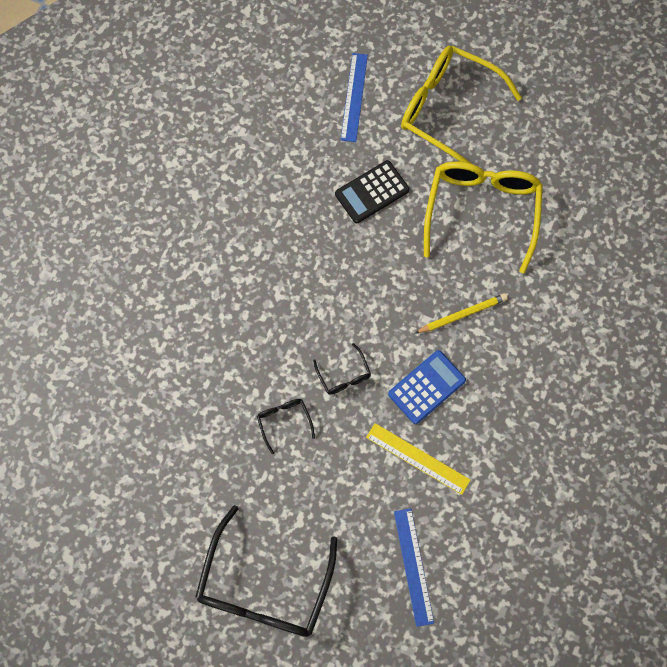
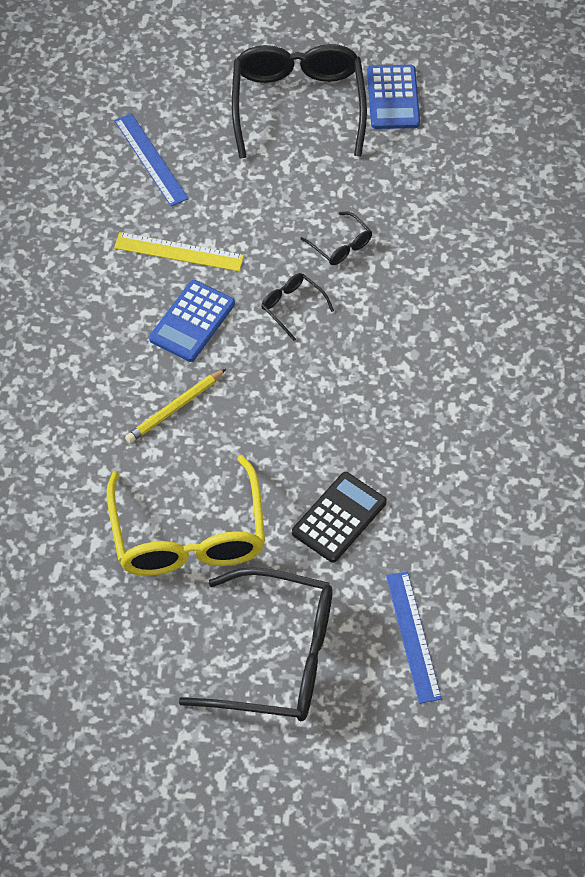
camera: 160 degrees right, 15 degrees down
(177, 565) = (393, 98): none -> blue calculator
(447, 110) = (277, 658): yellow glasses -> black glasses

